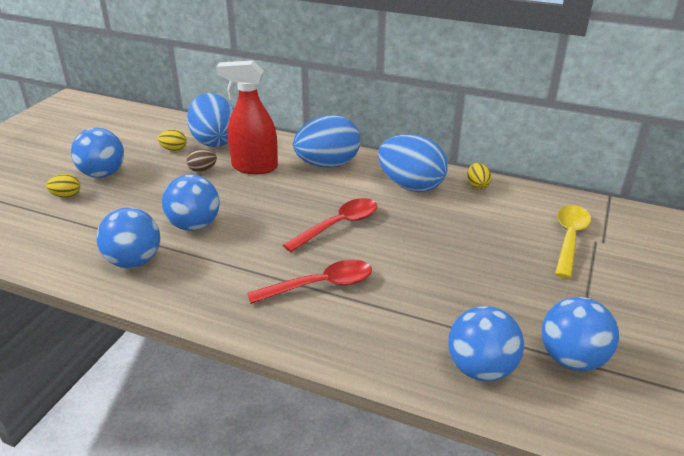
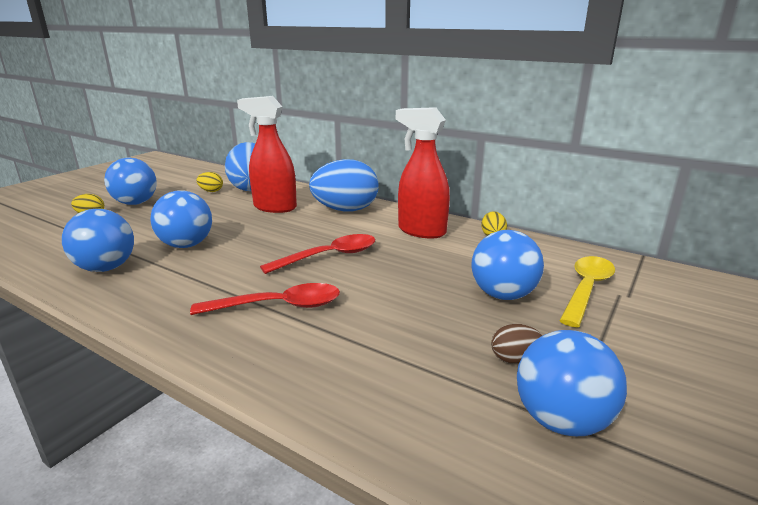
camera: 10 degrees right, 10 degrees down
(202, 170) = (226, 206): brown egg -> brown egg (514, 359)
(411, 186) = (421, 231): blue egg -> red spray bottle
(481, 368) = (430, 417): blue ball -> blue ball (503, 295)

